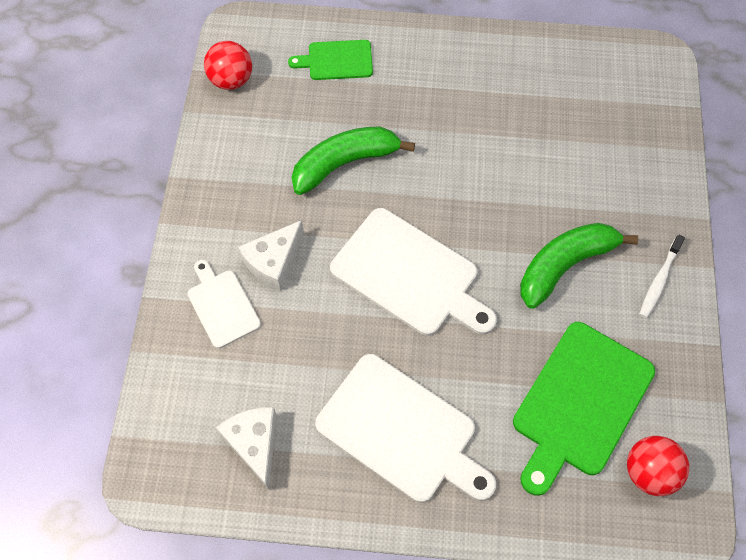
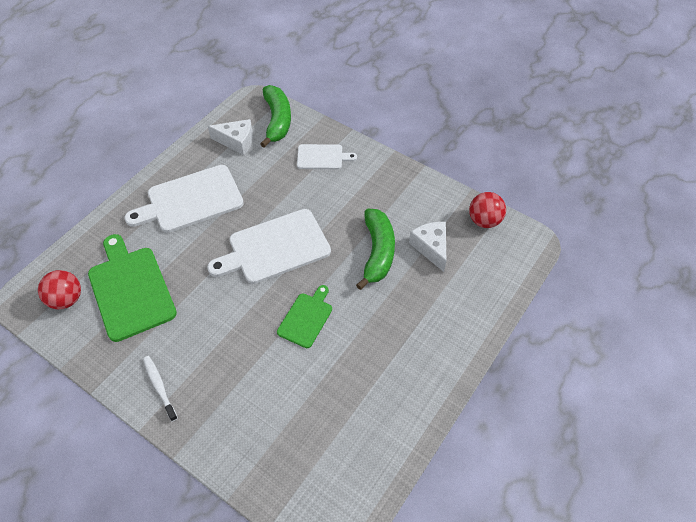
camera: 120 degrees right, 10 degrees down
(274, 262) = (332, 189): white cheese -> white cheese (431, 248)
(336, 60) = (469, 287): green cutting board -> green cutting board (306, 318)
(564, 265) = (215, 335): green banana -> green banana (277, 121)

